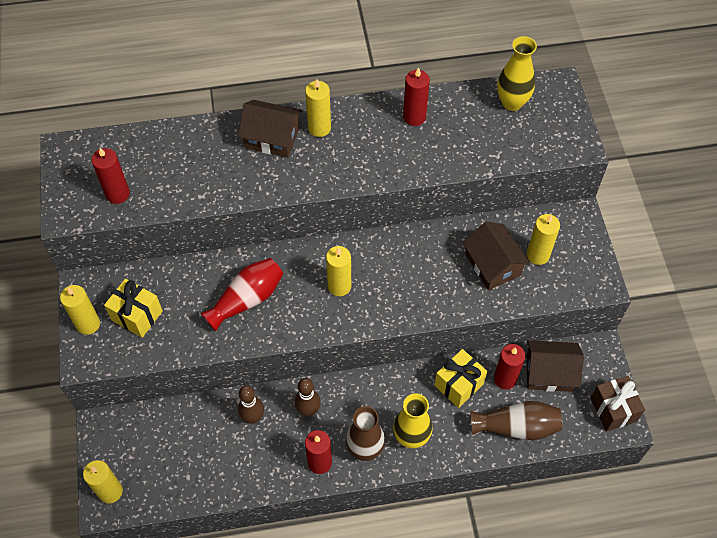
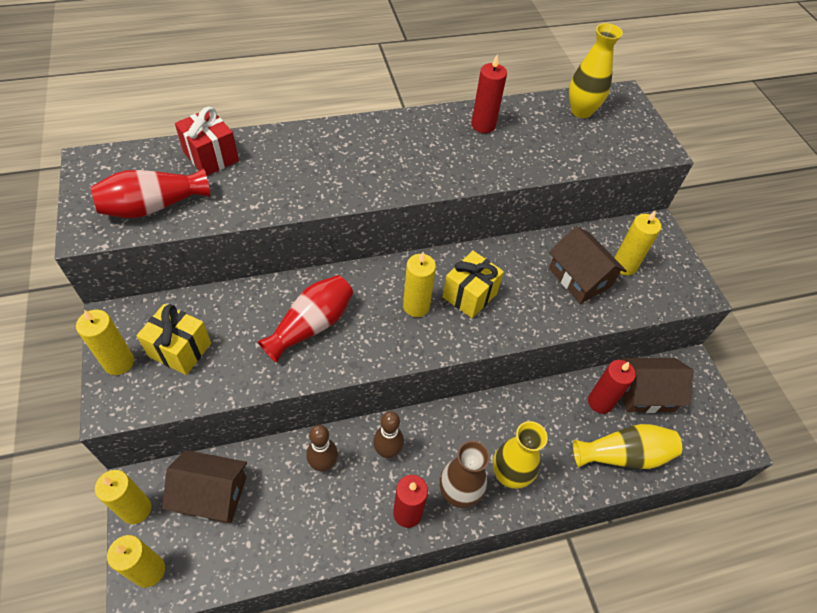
camera: 10 degrees left, 5 degrees down
(117, 194) = (153, 206): red candle -> red vase
(166, 146) = (211, 157): none -> red gift
(272, 138) = (331, 147): brown house -> brown house (211, 494)
(319, 128) = (383, 136): yellow candle -> yellow candle (136, 509)
(459, 384) = (552, 411): yellow gift -> yellow gift (469, 295)
(516, 427) = (624, 455): brown vase -> yellow vase
(613, 409) = (721, 429): brown gift -> none

